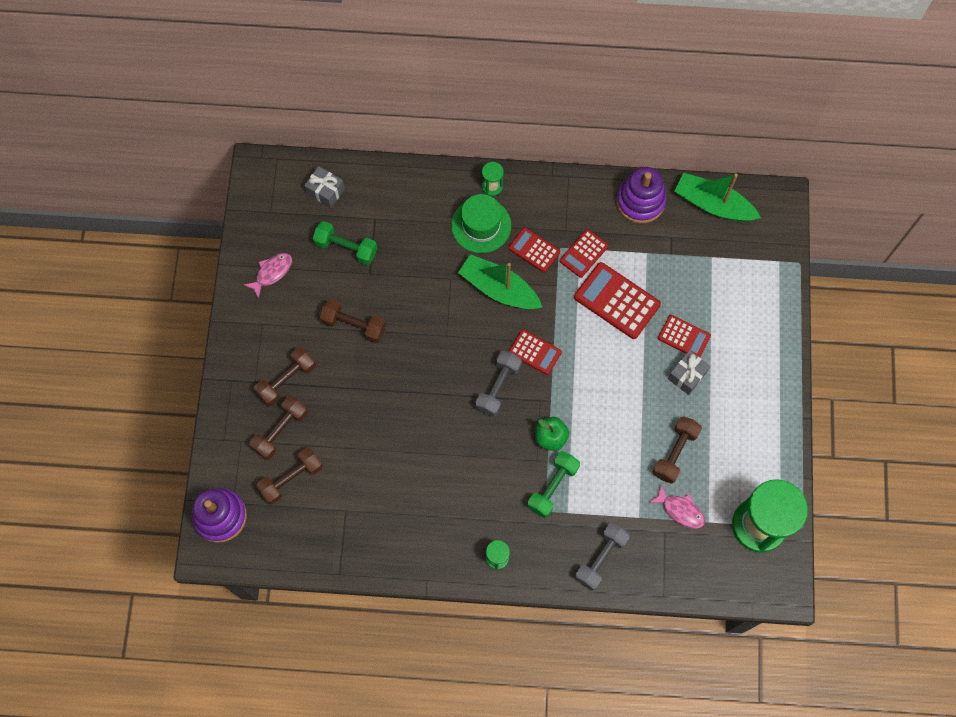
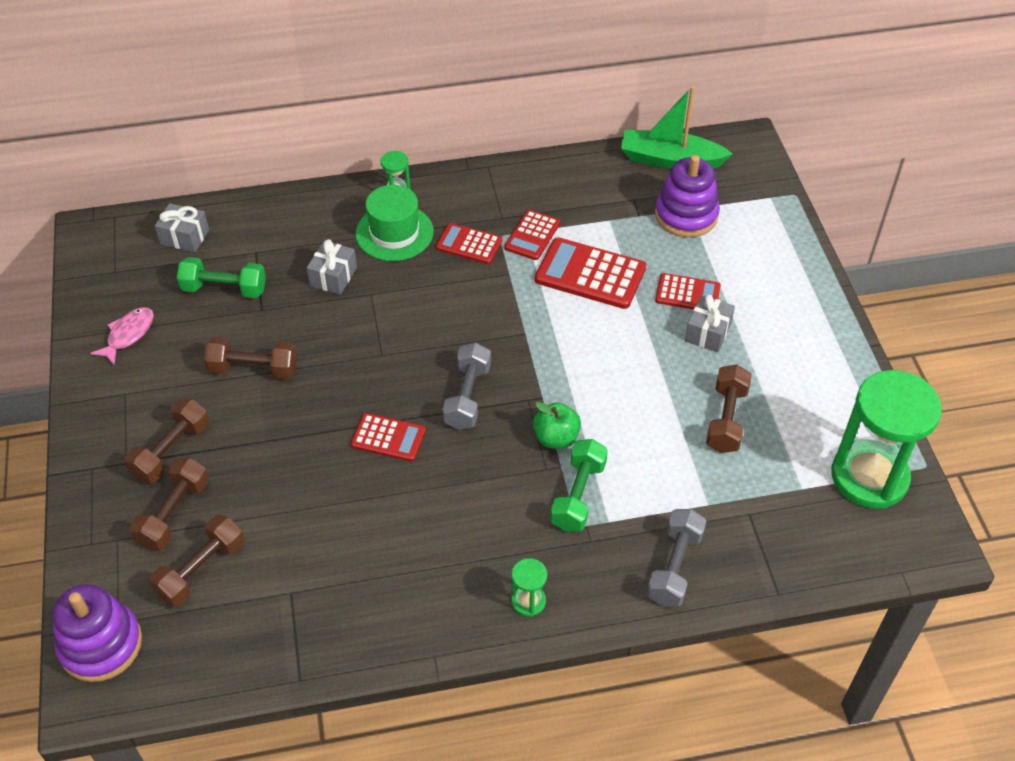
camera: 15 degrees left, 20 degrees down
(427, 256) = (333, 277): none -> grey gift
(499, 289) = (436, 292): green boat -> none
(535, 352) = (504, 348): red calculator -> red calculator (388, 438)
(640, 201) = (583, 173): purple stacking toy -> purple stacking toy (686, 215)
(680, 510) = (760, 483): pink fish -> none

